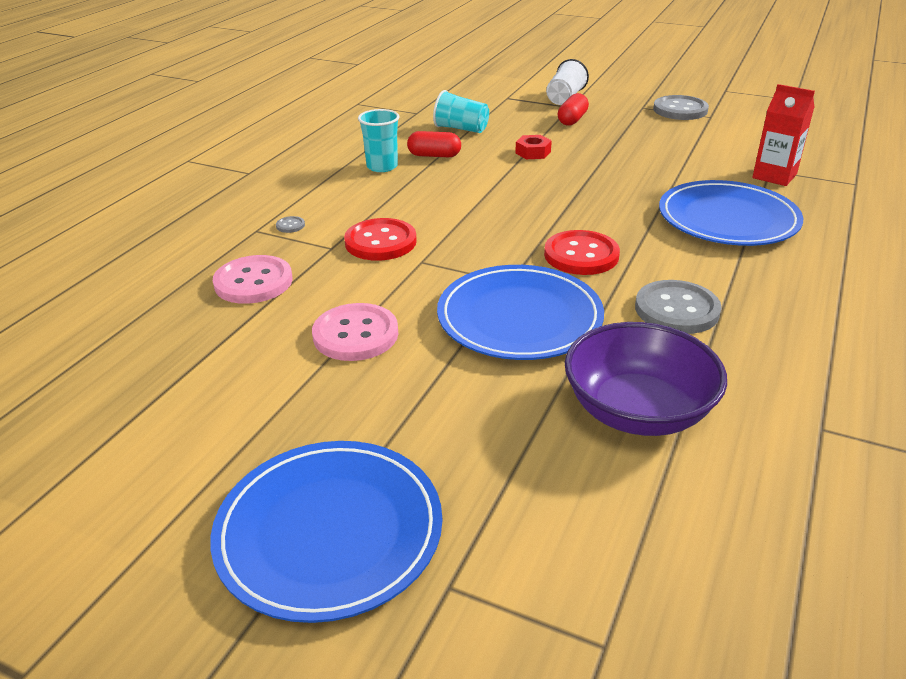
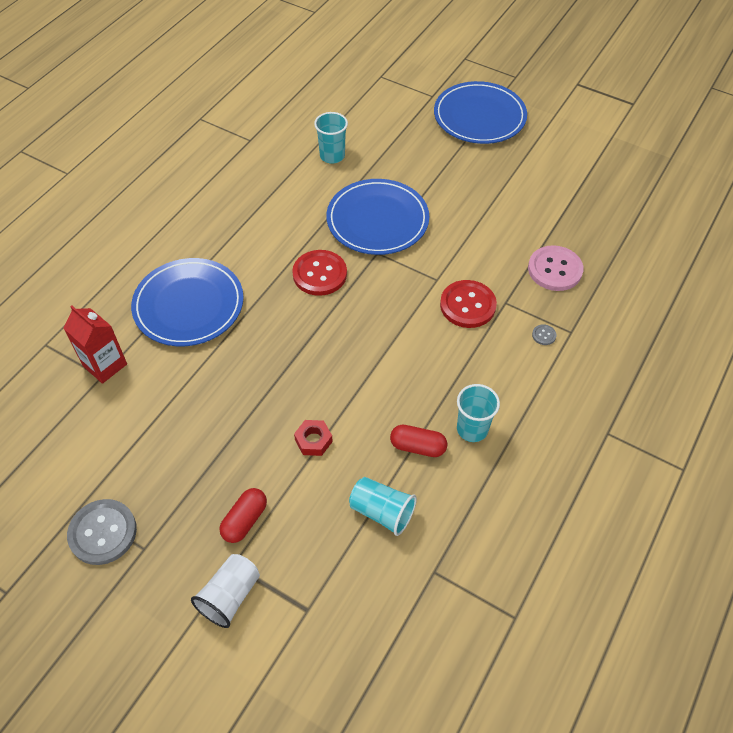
camera: 175 degrees left, 20 degrees up
(355, 334) = (478, 217): pink button -> none
(638, 410) = (332, 156): purple bowl -> turquoise cup
(676, 309) = (278, 217): grey button -> none

